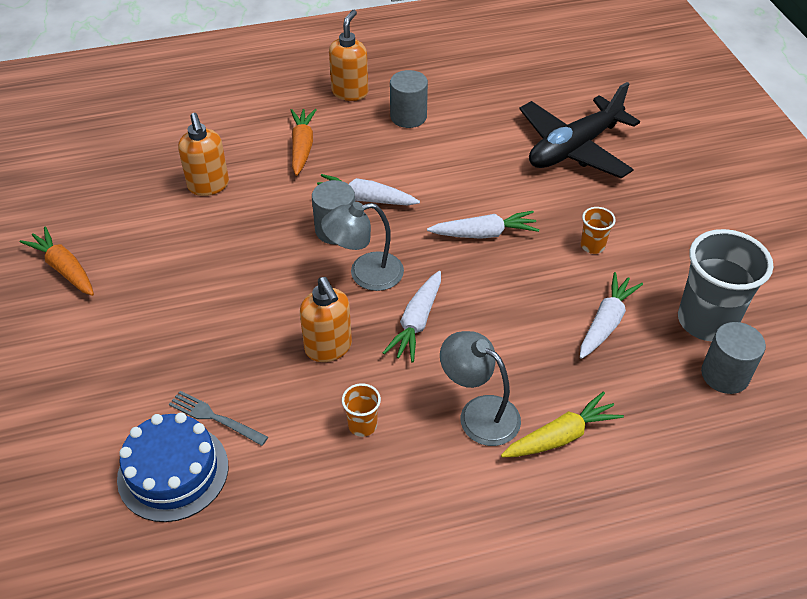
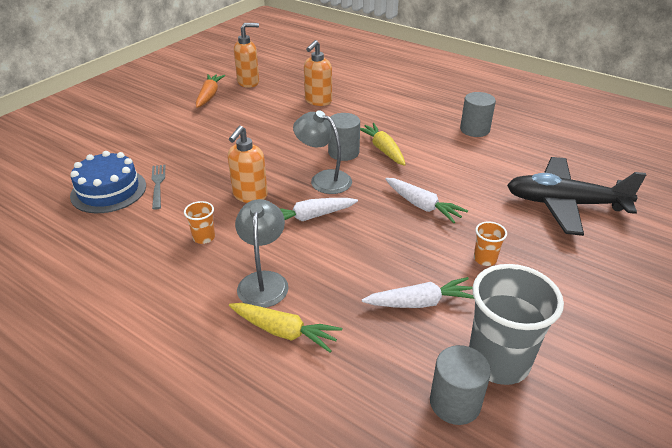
camera: 50 degrees right, 10 degrees down
(302, 147) = (390, 111): orange carrot -> none
(350, 92) = (459, 103): orange soap dispenser -> orange soap dispenser (249, 82)
(365, 199) = (383, 149): white carrot -> yellow carrot

